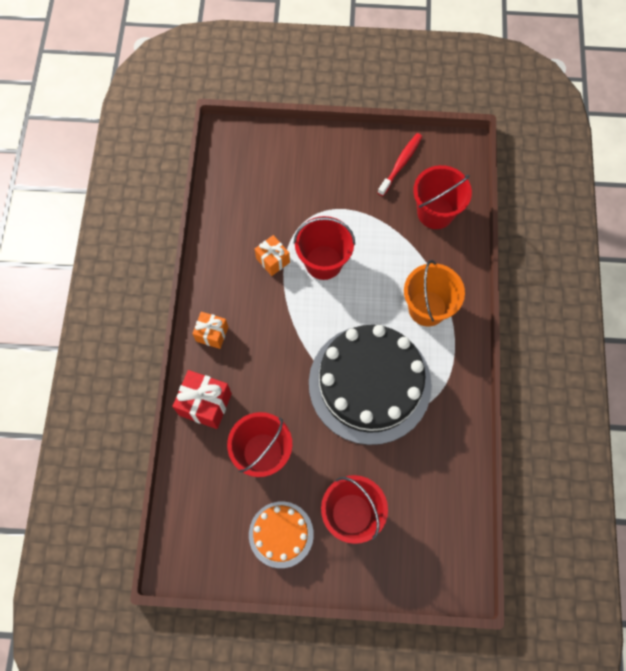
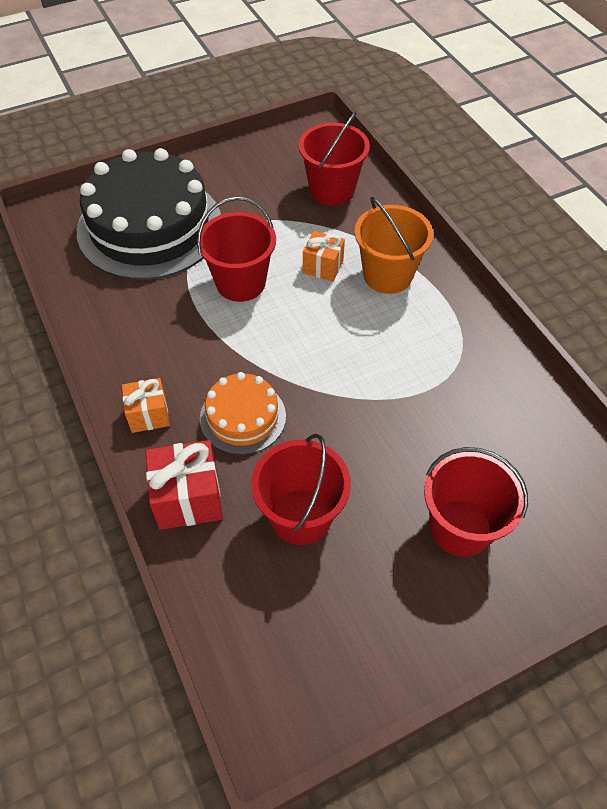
camera: 30 degrees left, 15 degrees down
(273, 260) = (178, 306): orange gift -> orange gift (323, 267)
(281, 534) = (390, 602): orange cake -> orange cake (243, 417)
(369, 384) = (378, 376): black cake -> black cake (150, 226)
(400, 164) = (265, 164): red toothbrush -> none

